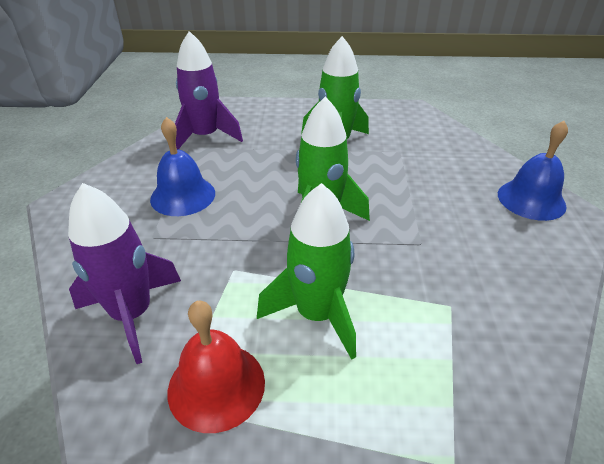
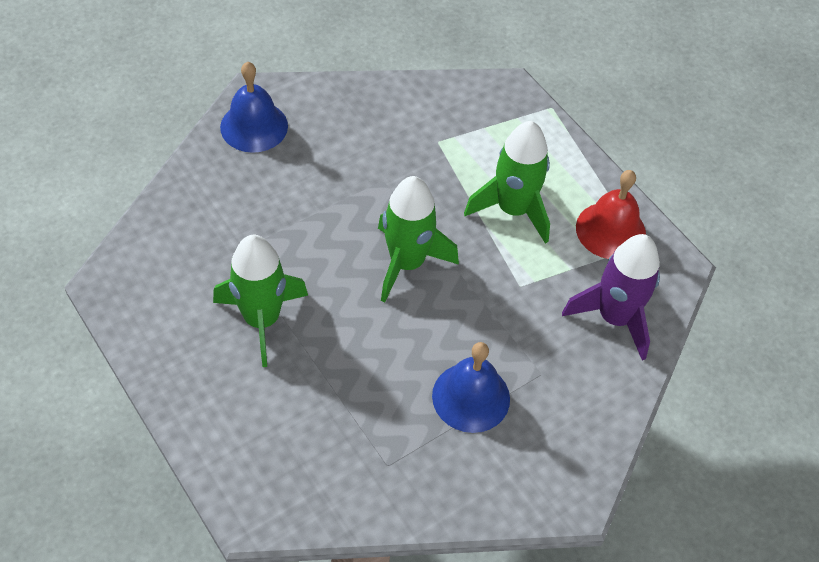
camera: 130 degrees left, 15 degrees up
(205, 137) = (350, 467): purple rocket -> none

